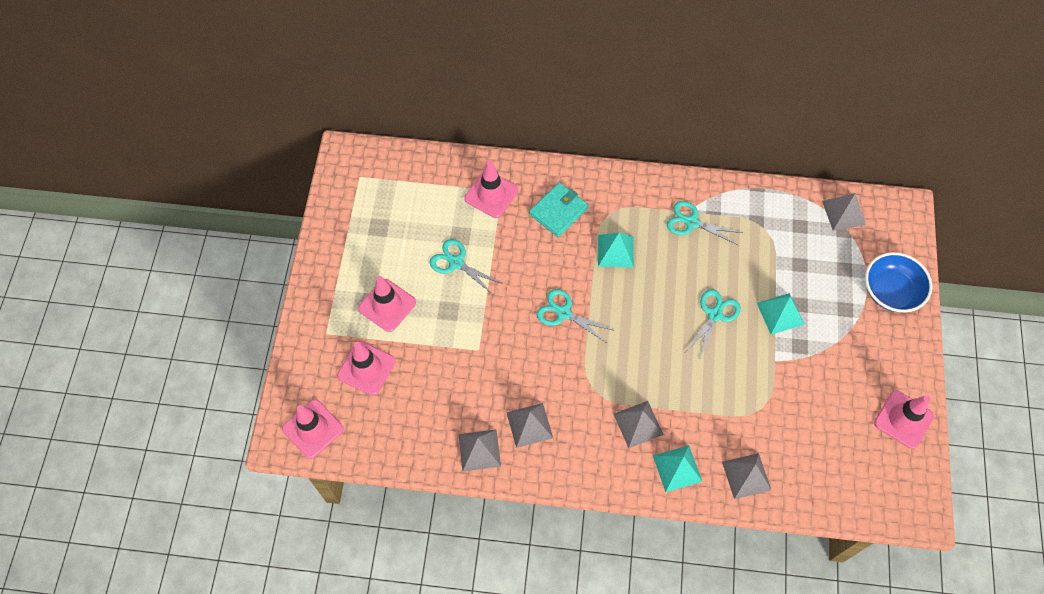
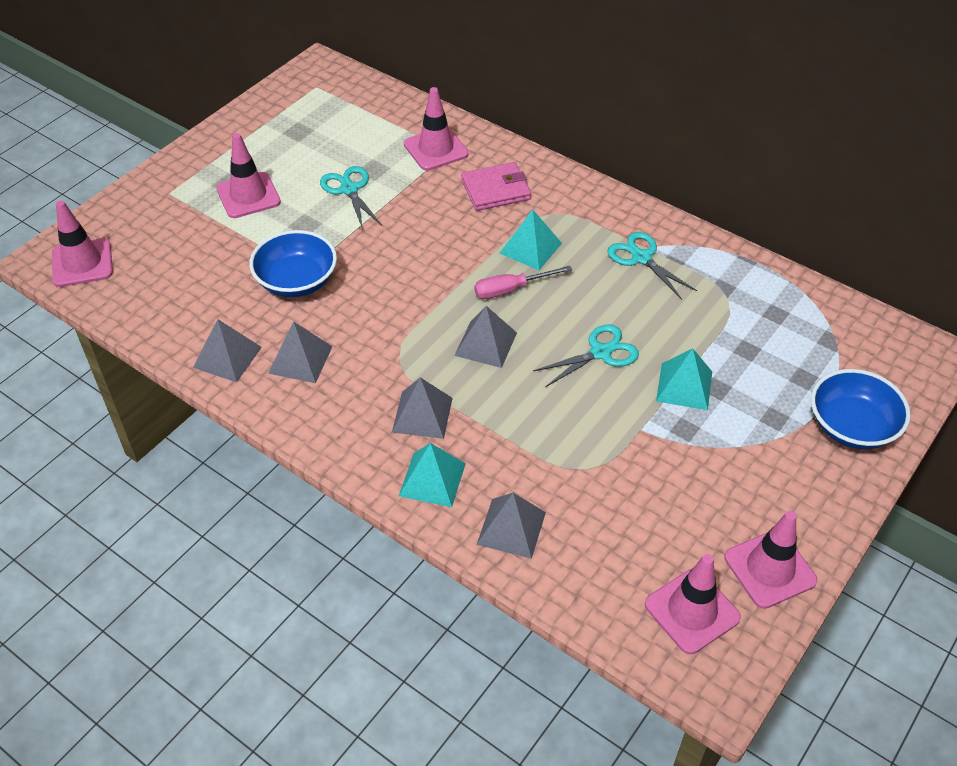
camera: 30 degrees right, 15 degrees down
(366, 368) = (180, 237): pink traffic cone -> pink traffic cone (692, 611)
(479, 362) = (296, 281): none -> blue bowl
(558, 211) = (495, 190): turquoise wallet -> pink wallet
(563, 313) = (425, 277): turquoise scissors -> none
(626, 293) = (511, 289): none -> pink screwdriver
(843, 212) = (844, 323): grey pyramid -> grey pyramid (485, 344)

